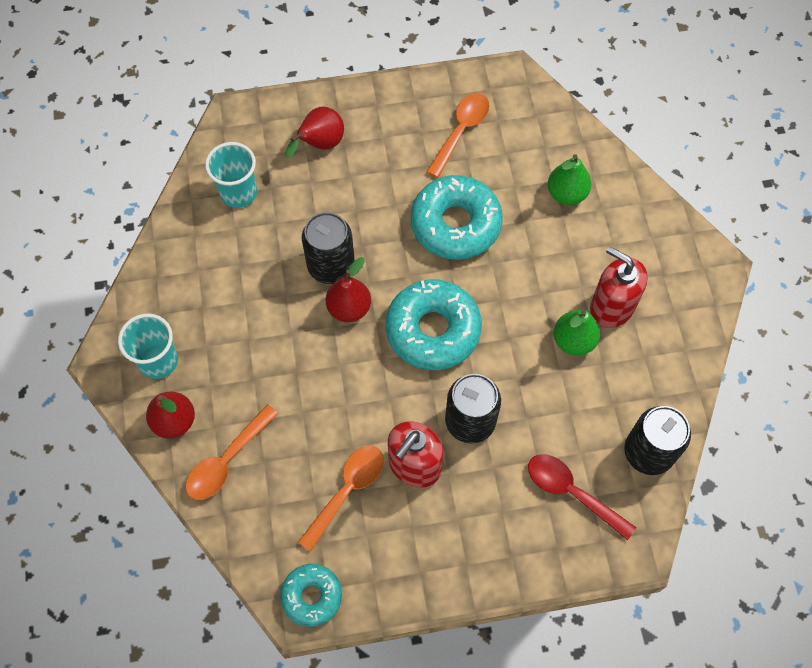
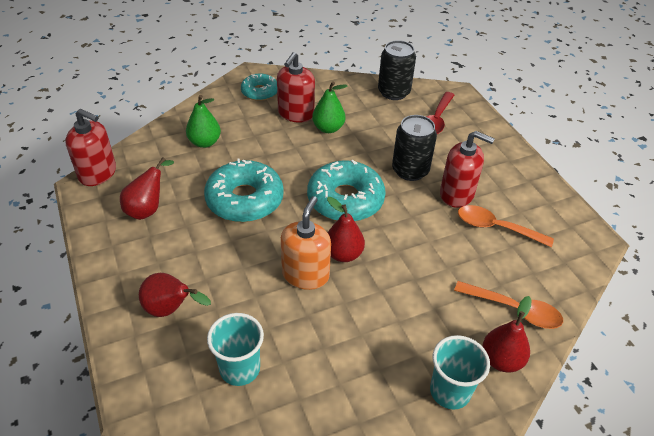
camera: 105 degrees left, 20 degrees down
(312, 596) = (581, 233): turquoise donut -> turquoise donut (259, 92)
(331, 266) = (305, 274): black can -> orange soap dispenser
(461, 131) = (148, 209): orange spoon -> red pear
(528, 87) = (98, 173): none -> red soap dispenser

